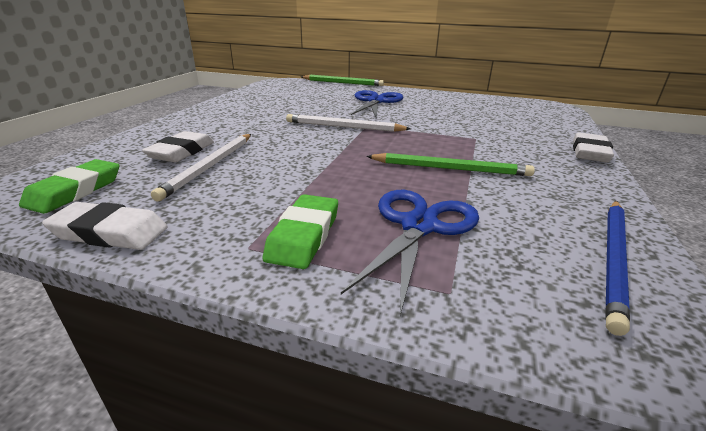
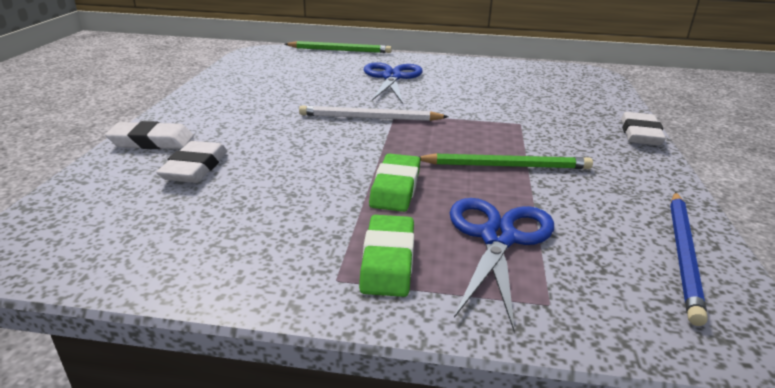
camera: 10 degrees left, 0 degrees up
(75, 191) = (100, 232): green eraser -> green eraser (395, 188)
(110, 232) = (177, 279): white eraser -> white eraser (152, 142)
(210, 166) = (241, 184): white pencil -> none

